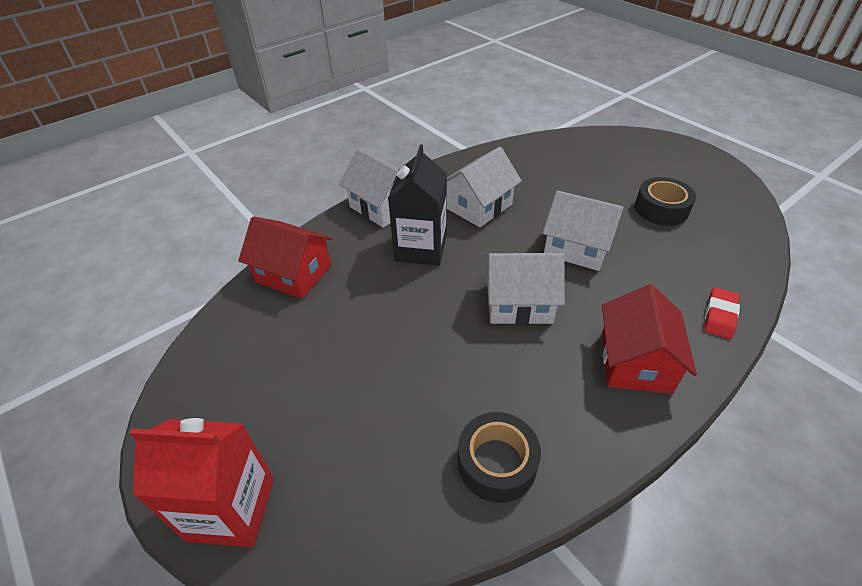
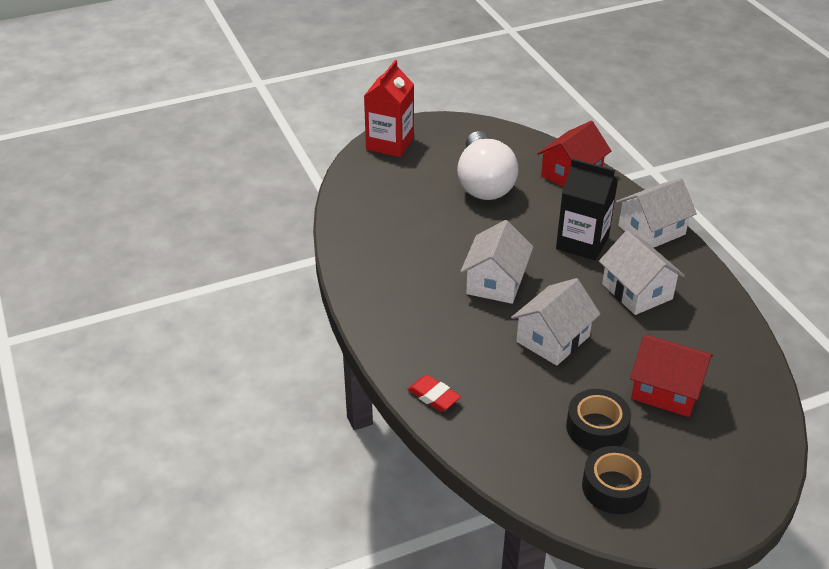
camera: 105 degrees right, 5 degrees down
(328, 352) = (484, 183): none -> white light bulb
(496, 463) = (367, 237): black tape -> black tape (614, 487)
(635, 362) = (411, 325): red house -> red house (666, 390)

